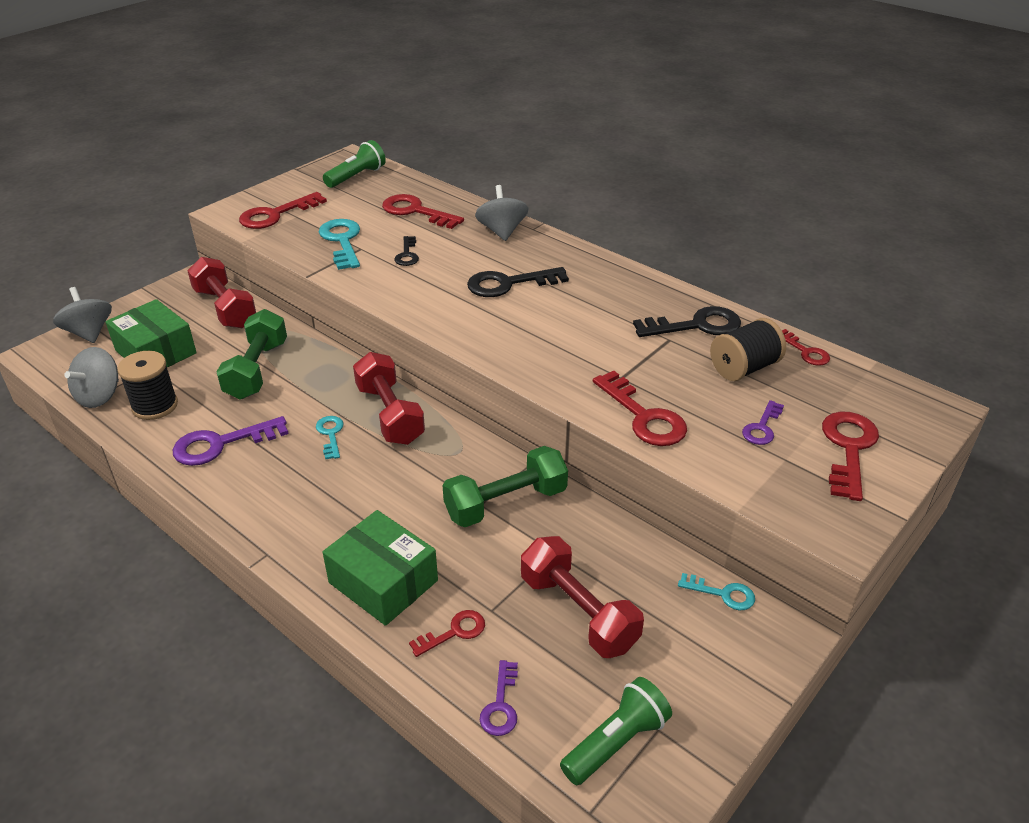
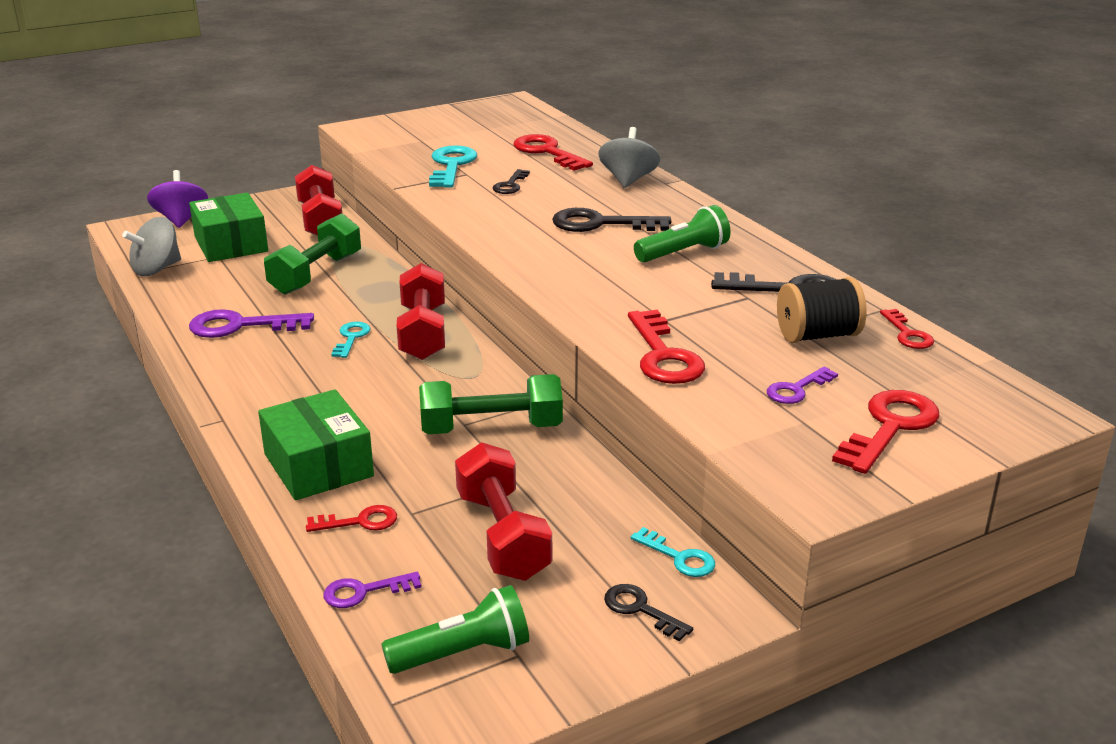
camera: 20 degrees right, 10 degrees down
(89, 333) = (181, 220): grey spinning top -> purple spinning top
(155, 406) = (201, 285): black spool -> none
(276, 215) = (401, 136): red key -> none
(356, 177) = (507, 117): green flashlight -> green flashlight (683, 253)
(500, 705) = (364, 592): purple key -> purple key turned 45 degrees clockwise
(723, 654) = (640, 609): none -> black key

